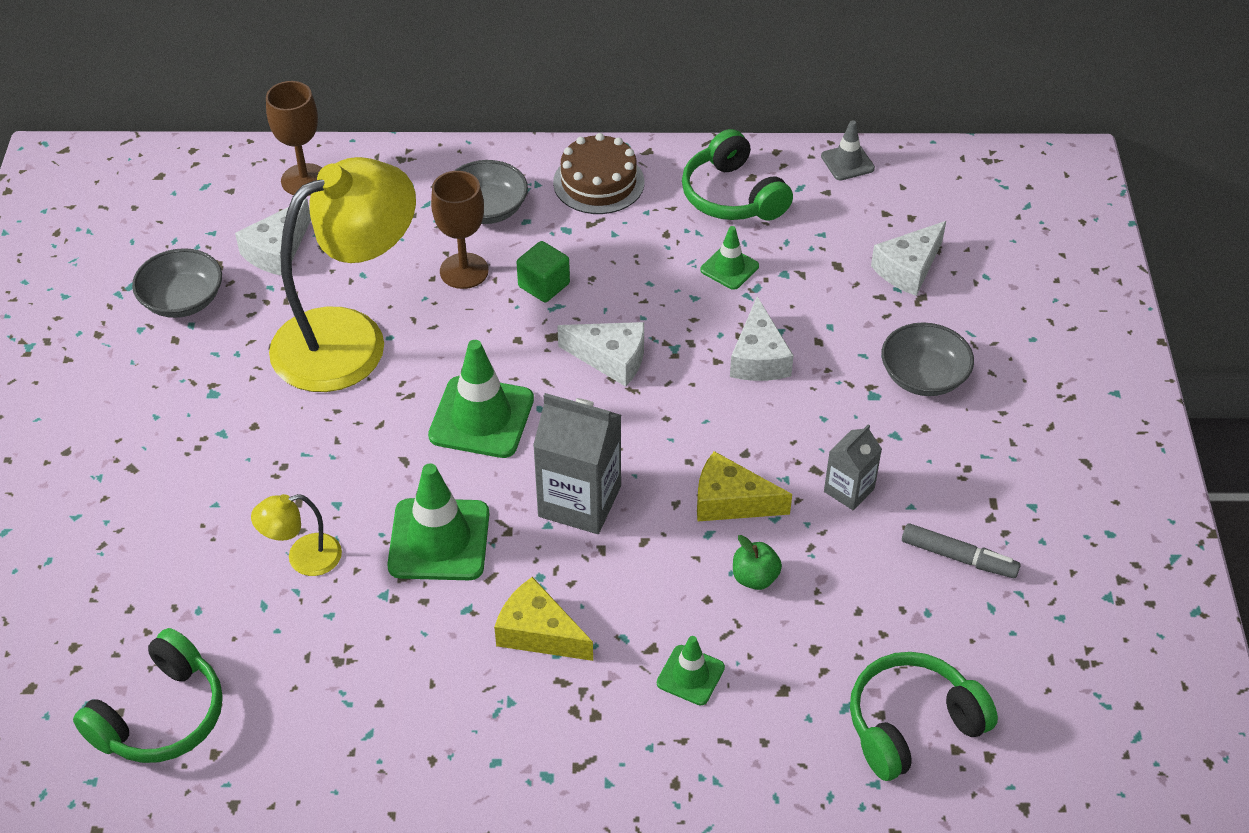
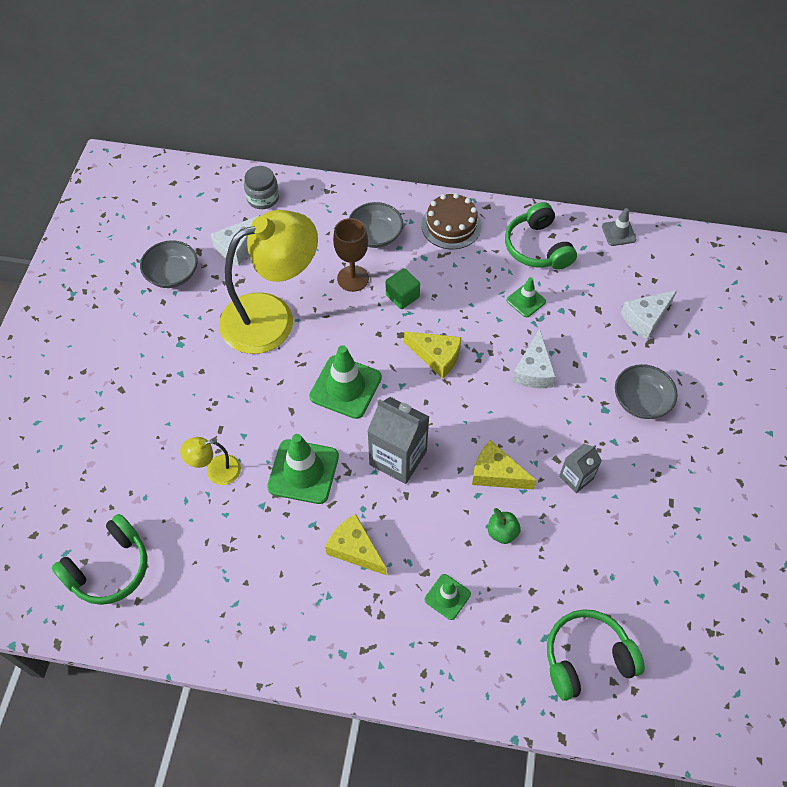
camera: 10 degrees right, 10 degrees up
(304, 180) = (263, 198): brown goblet -> grey jar
(611, 359) = (436, 356): white cheese -> yellow cheese
(958, 557) = (640, 539): grey marker -> none

